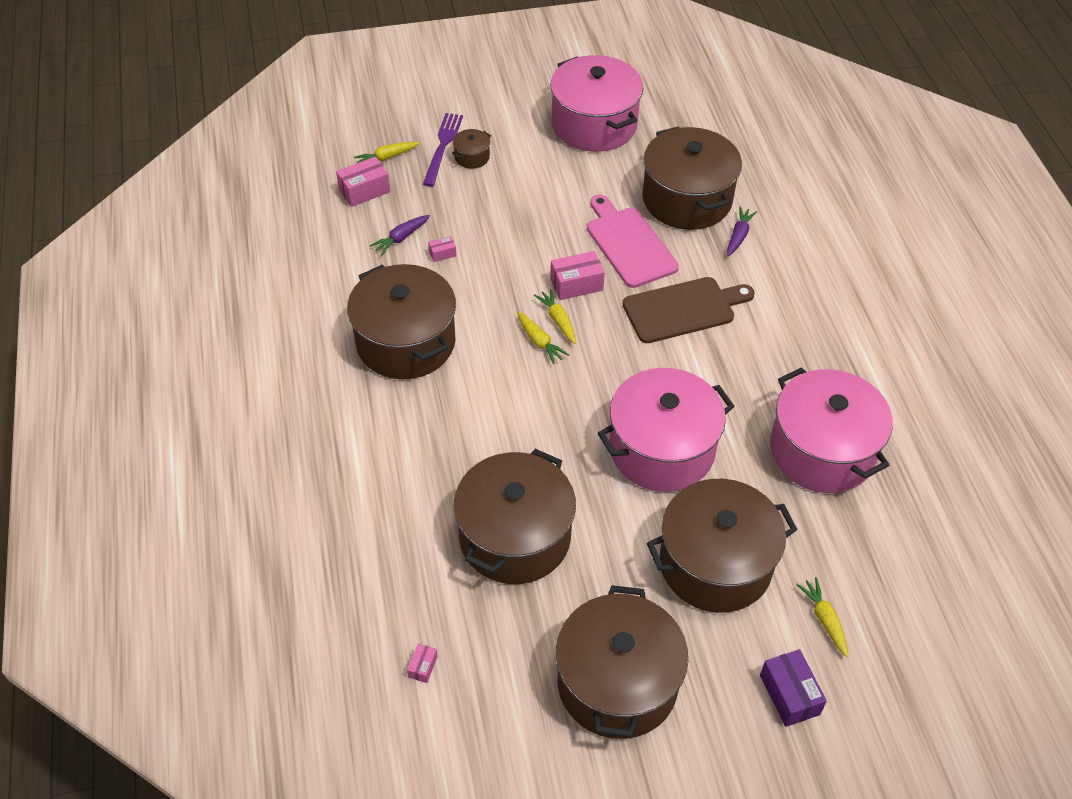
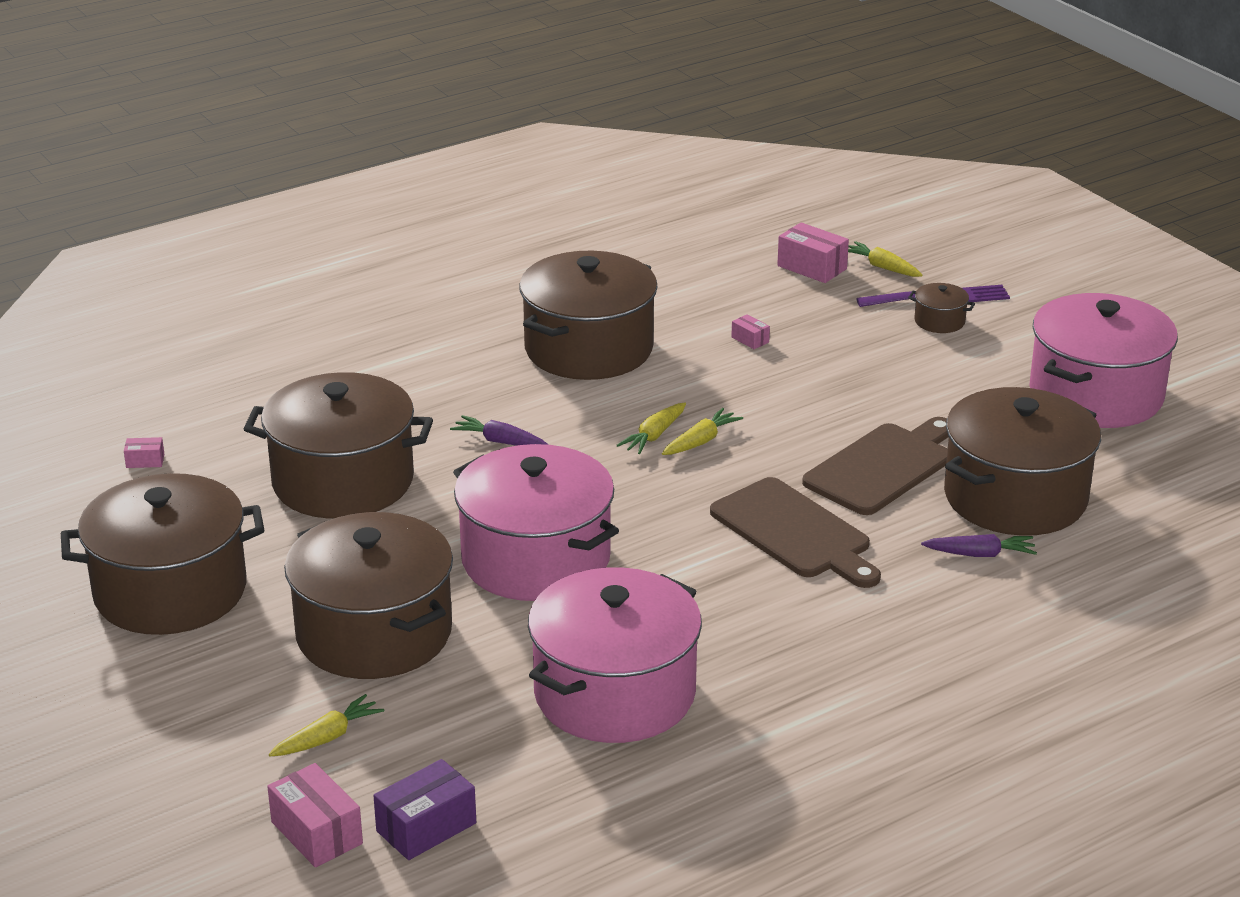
camera: 70 degrees right, 20 degrees down
(401, 238) = (753, 308): purple carrot -> purple carrot (500, 441)
(576, 284) = (774, 442): pink box -> pink box (316, 833)
(629, 244) = (882, 467): pink cutting board -> brown cutting board
(789, 694) = (201, 725): purple box -> purple box (426, 827)

